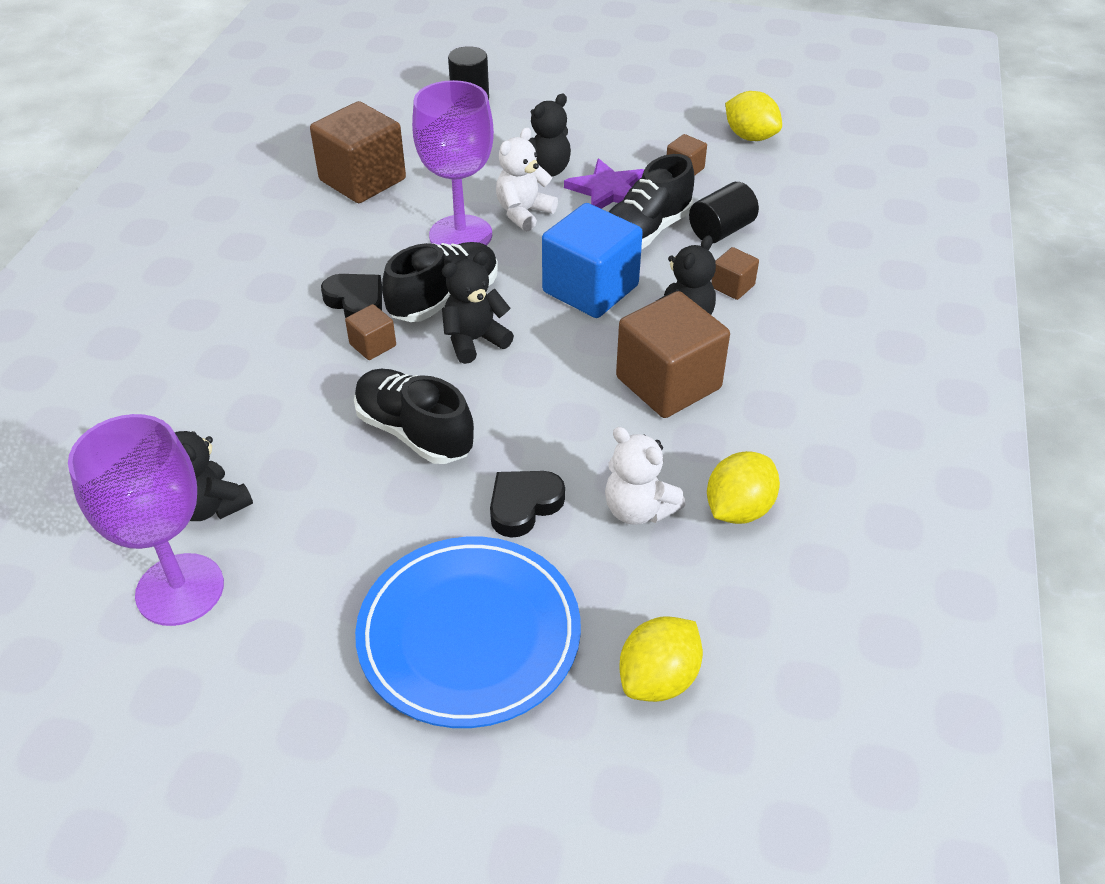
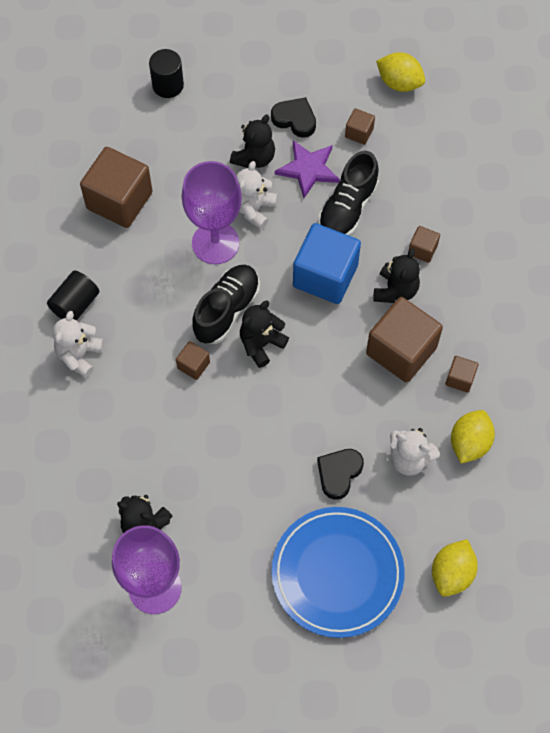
camera: 15 degrees left, 20 degrees up
(231, 308) = (79, 355): none -> white teddy bear
(356, 302) = (165, 328): black heart -> black heart (295, 119)
(414, 432) = (250, 433): black shoe -> none
(721, 230) = (401, 194): black cylinder -> black cylinder (75, 304)
(745, 430) = (460, 379): none -> brown cube

